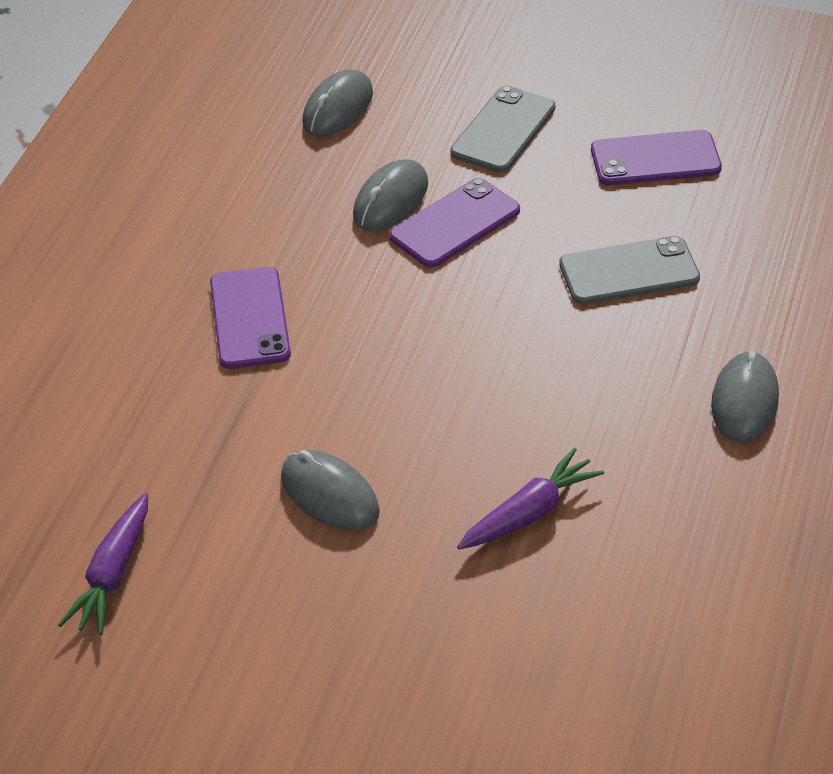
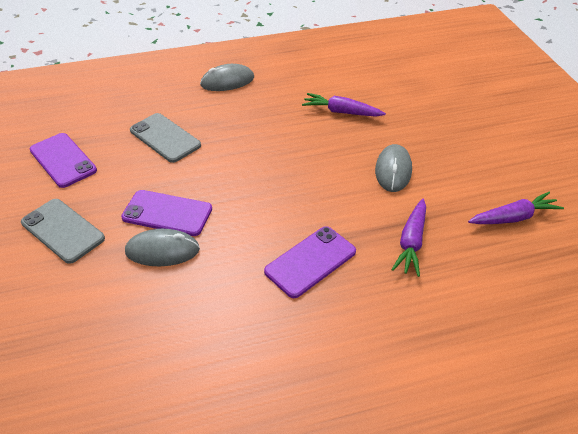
camera: 125 degrees left, 0 degrees up
(184, 431) = (411, 242): none -> purple carrot
(338, 108) = (74, 328): grey mouse -> none
(503, 130) = (62, 230): grey phone -> grey phone turned 45 degrees clockwise

